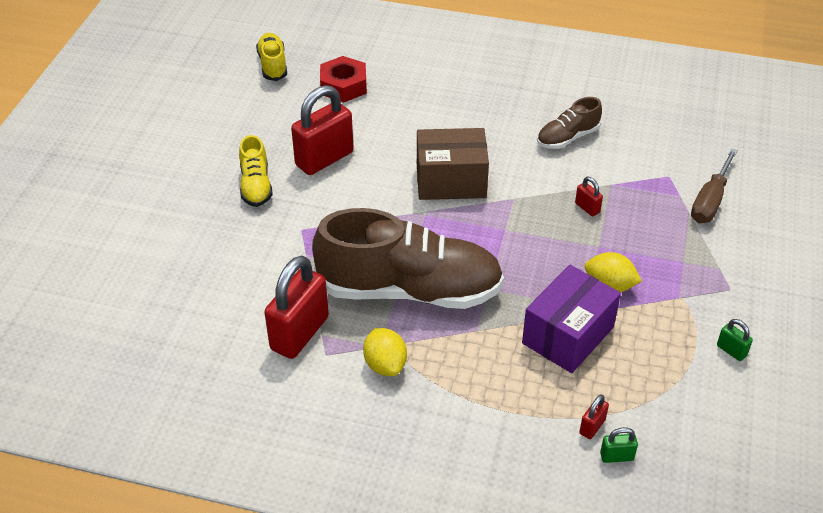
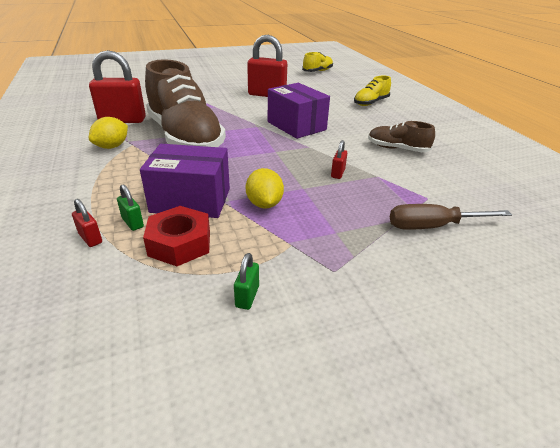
camera: 55 degrees right, 10 degrees down
(256, 185) = (226, 87): yellow shoe -> yellow shoe (371, 103)
(343, 86) = (329, 86): red nut -> red nut (180, 243)
(451, 181) = (296, 126): brown box -> purple box
(592, 427) = (90, 238): red padlock -> red padlock turned 45 degrees clockwise
(616, 456) = (58, 261): green padlock -> green padlock (133, 223)

